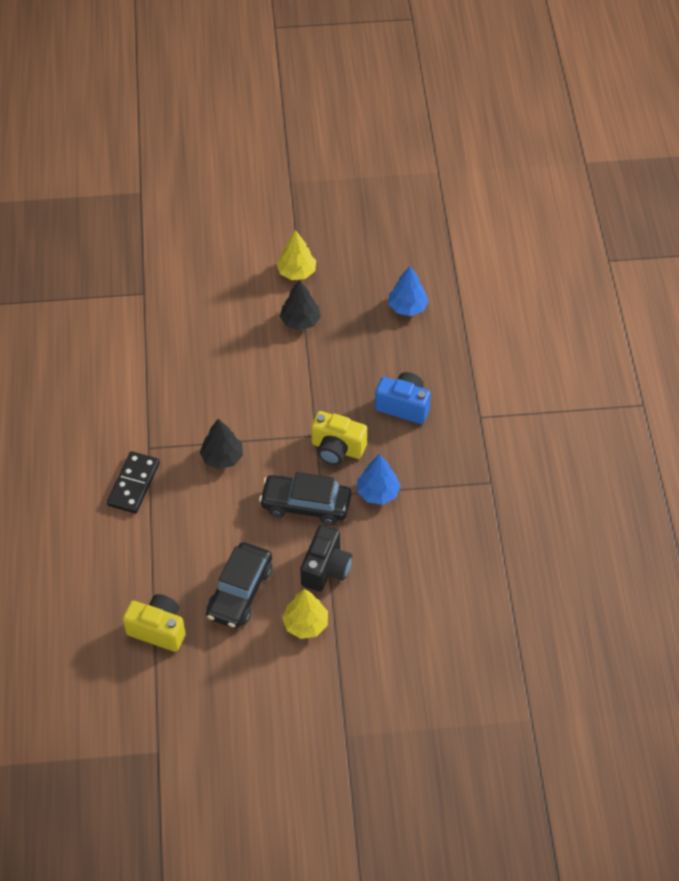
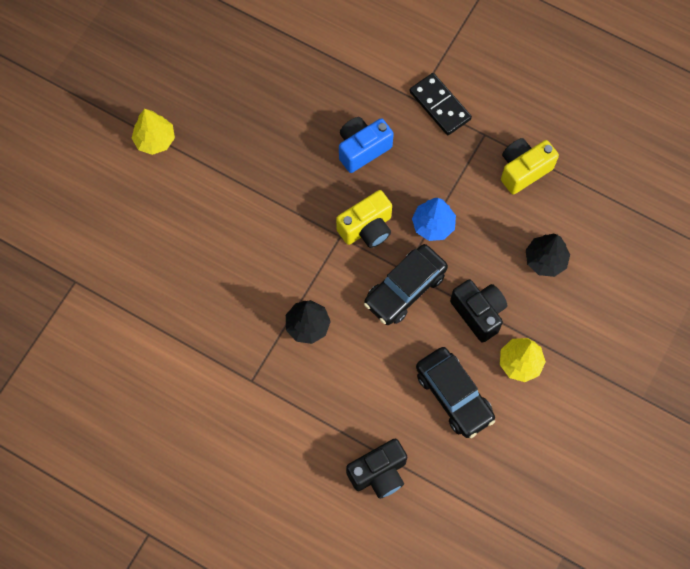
camera: 55 degrees left, 15 degrees up
(133, 484) = (281, 417): black domino -> black domino (439, 105)
(134, 577) = (379, 473): none -> black camera
(158, 629) = (445, 485): yellow camera -> yellow camera (523, 170)
(300, 321) = (211, 171): black tree -> black tree (545, 260)
(407, 307) = (263, 78): blue tree -> none

